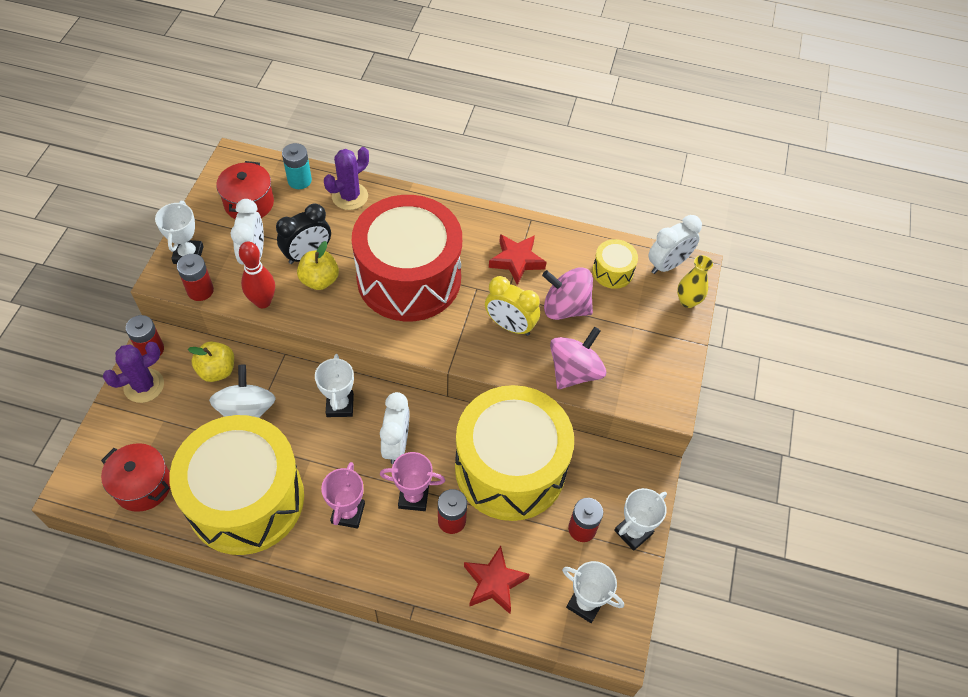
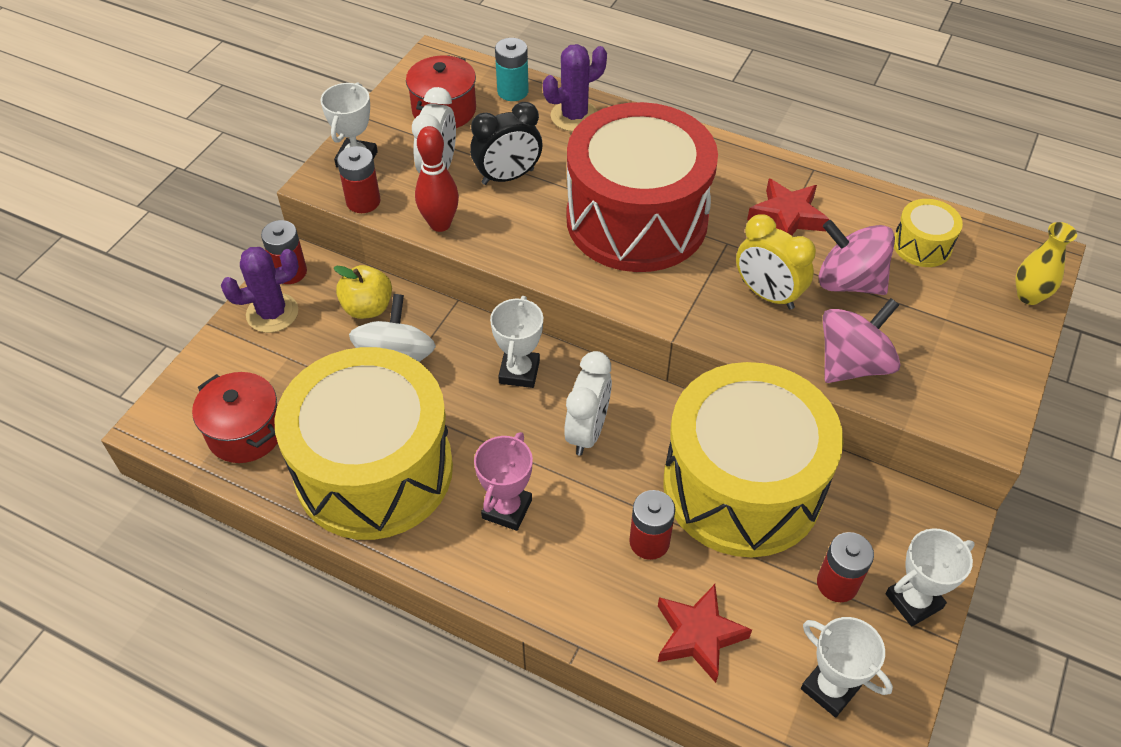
camera: 15 degrees right, 5 degrees down
(319, 280) = (518, 208): yellow apple -> none
(413, 497) = (600, 503): pink trophy -> none
(667, 265) = (1003, 247): white clock -> none

